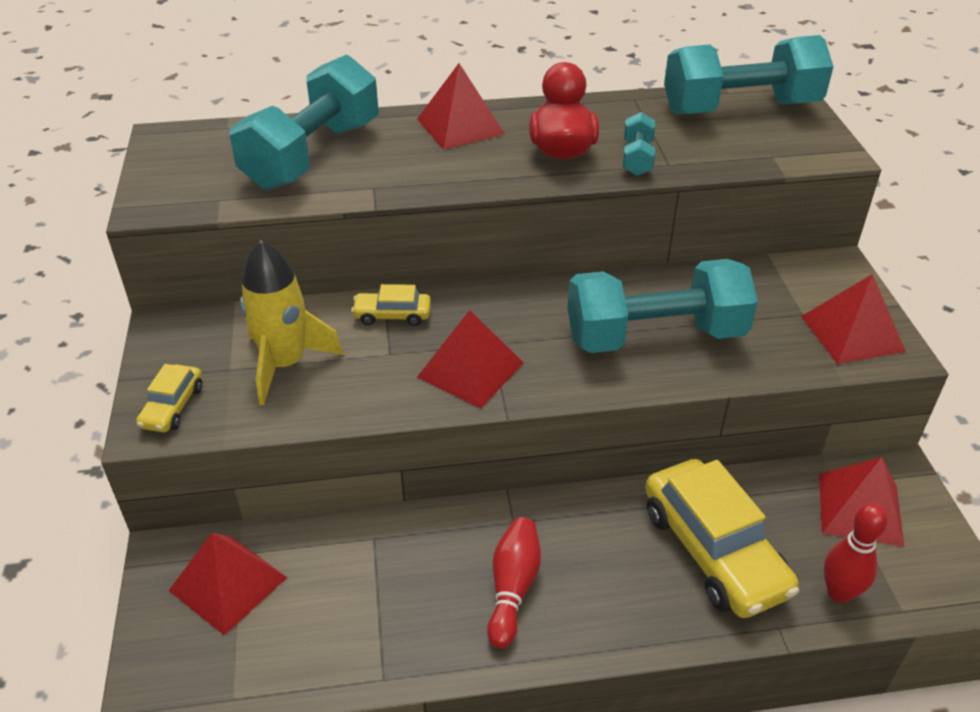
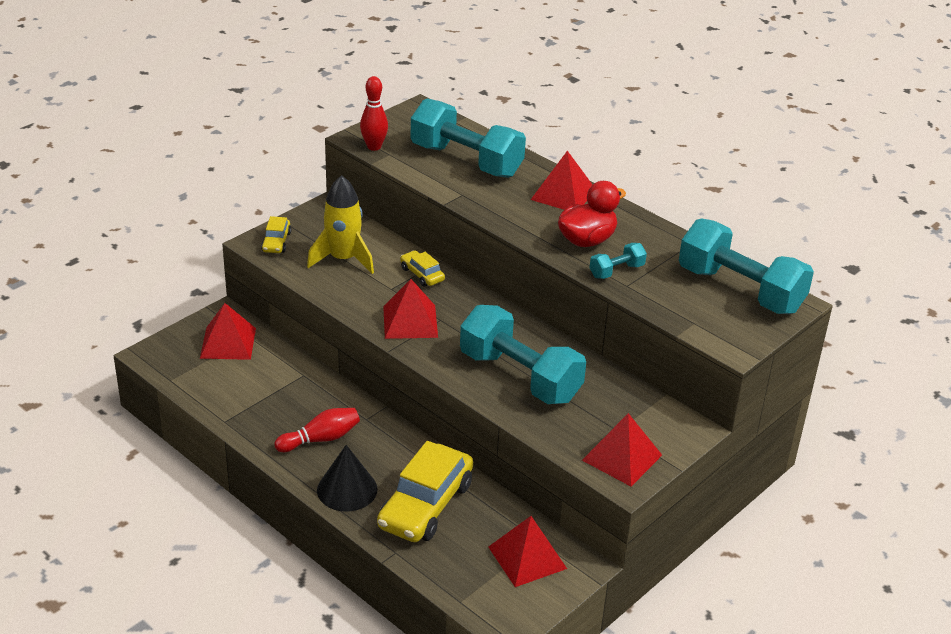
camera: 50 degrees right, 5 degrees down
(172, 406) = (276, 242): yellow car -> yellow car turned 60 degrees counterclockwise
(313, 155) = (466, 161): turquoise dumbbell -> turquoise dumbbell turned 45 degrees clockwise
(630, 613) = (347, 489): none -> black cone
(839, 593) = (446, 569): red bowling pin -> red bowling pin (374, 147)

